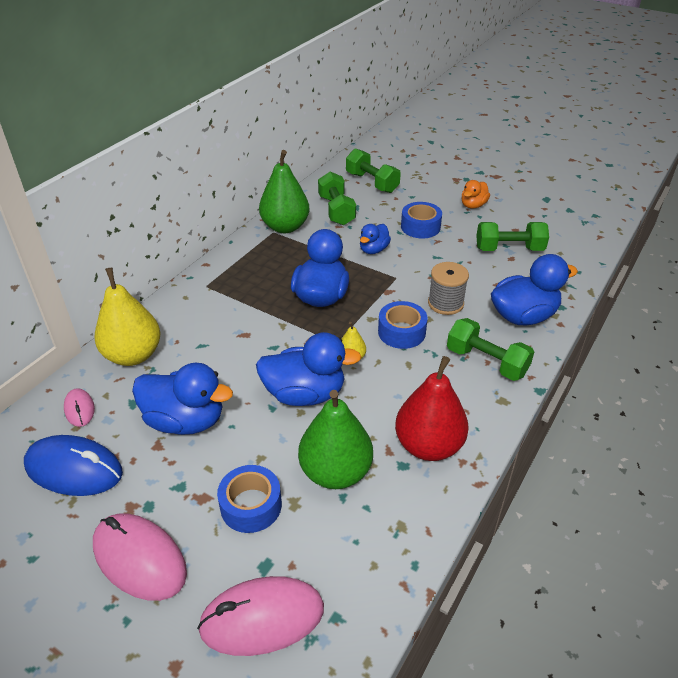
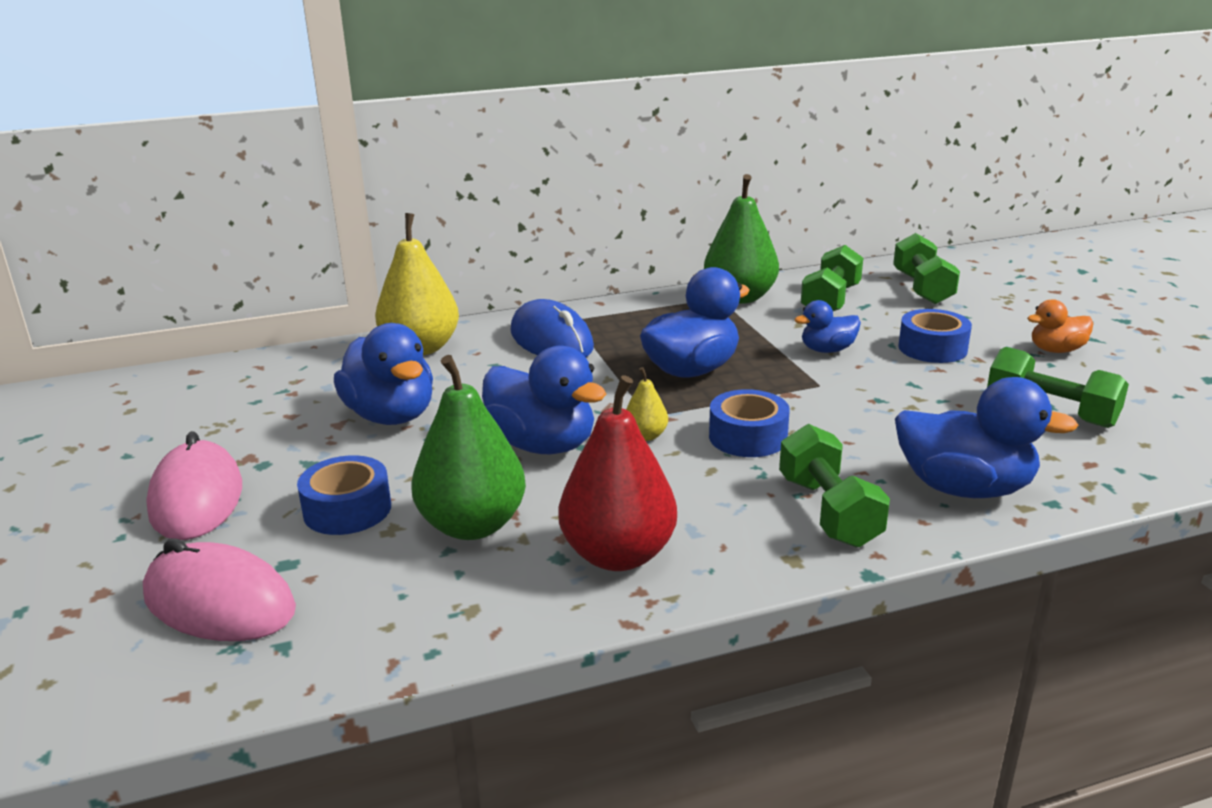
camera: 40 degrees right, 15 degrees down
(74, 469) = (247, 410): blue mouse -> blue mouse (551, 340)
(79, 409) = (316, 369): pink mouse -> none
(445, 303) = (855, 432): grey spool -> none

